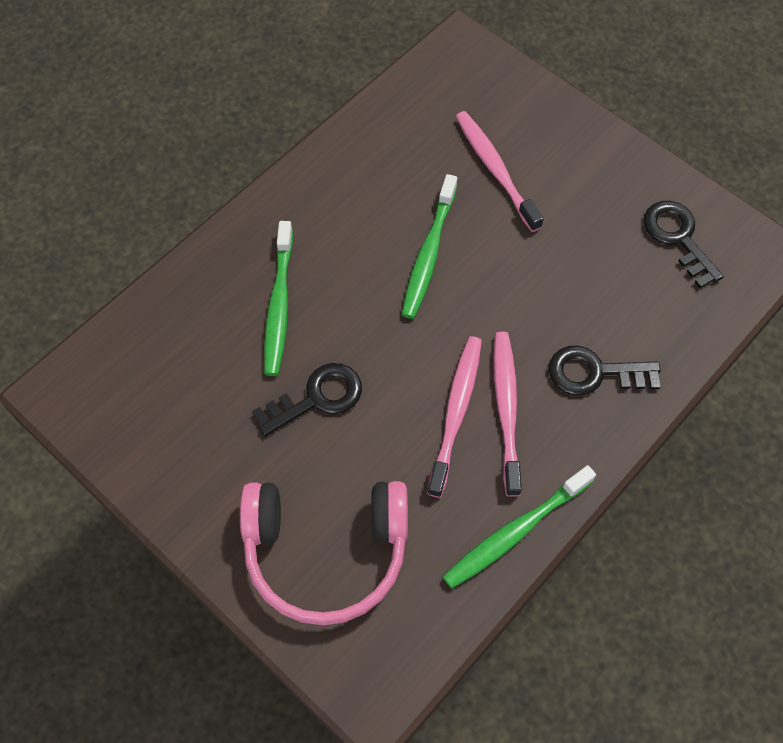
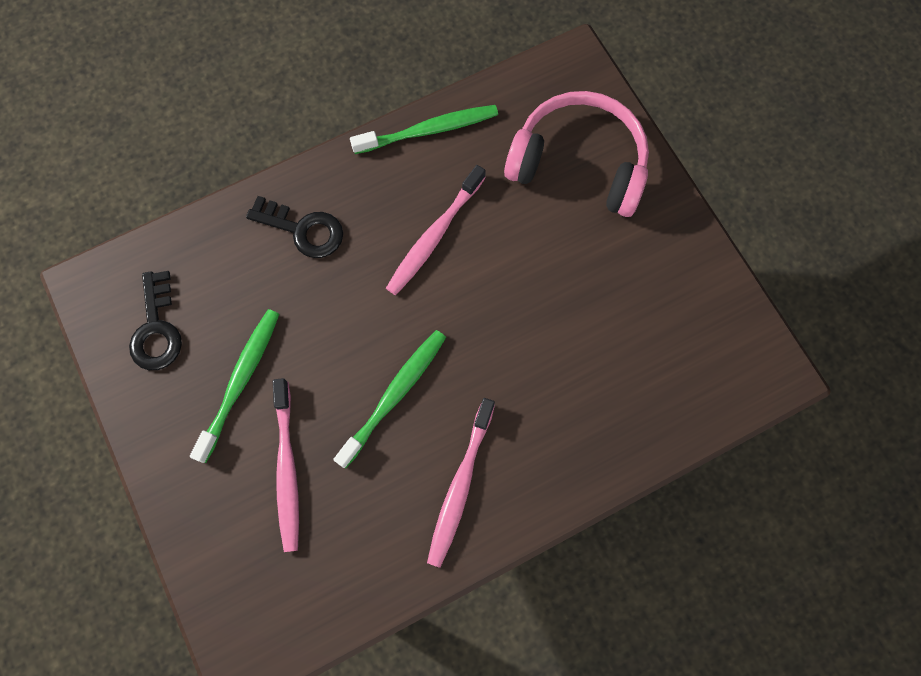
camera: 160 degrees left, 10 degrees up
(279, 304) = (554, 391): green toothbrush -> green toothbrush (240, 382)
(317, 398) = (547, 288): black key -> none
(506, 410) = (392, 224): pink toothbrush -> pink toothbrush (460, 485)

